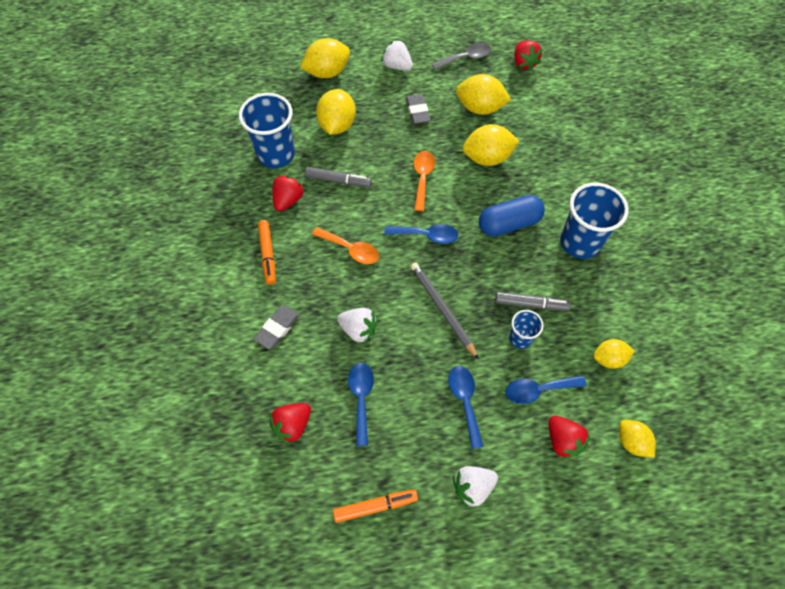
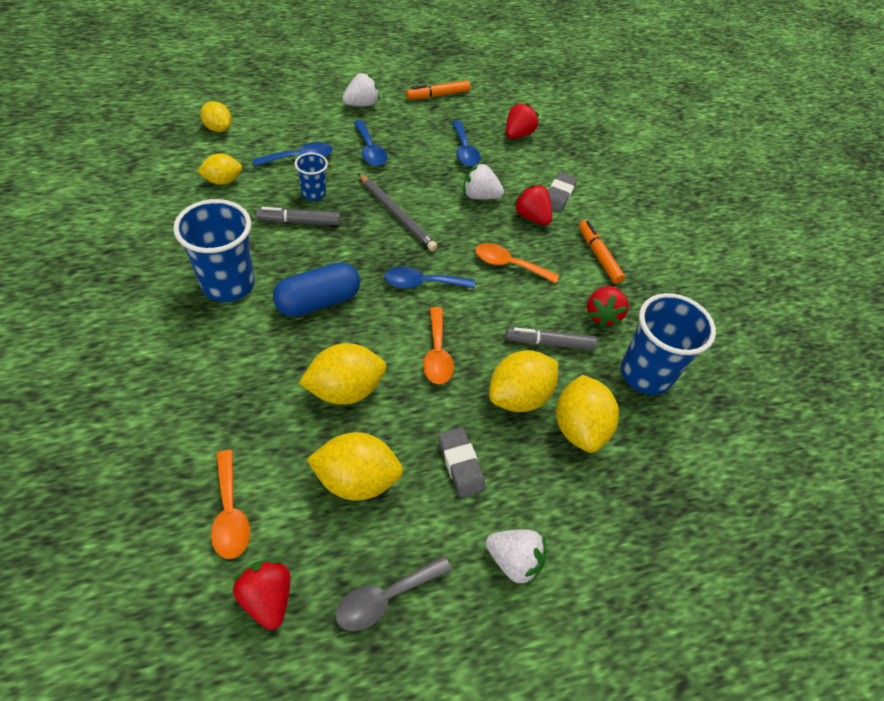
camera: 165 degrees right, 10 degrees down
(327, 72) = (631, 532): yellow lemon -> yellow lemon (518, 396)
(549, 98) = (230, 513): none -> orange spoon
(563, 440) = (281, 128): red strawberry -> red strawberry (531, 217)

